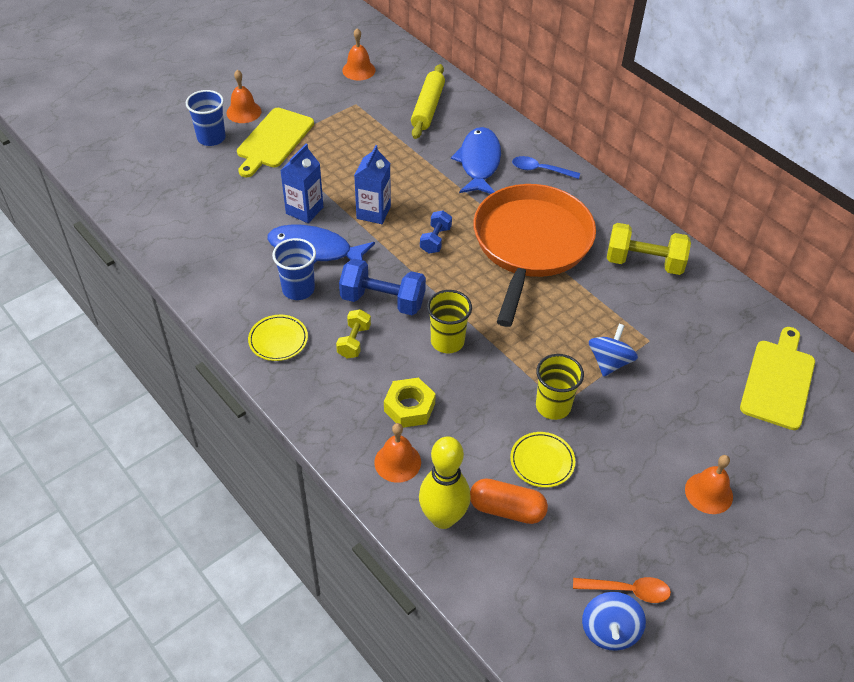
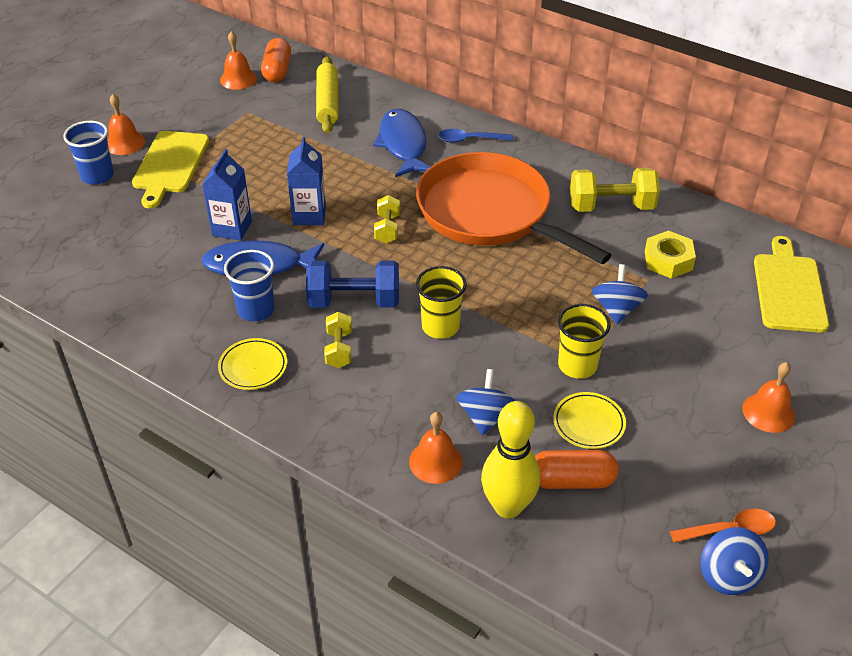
camera: 15 degrees left, 5 degrees down
(395, 68) = (277, 70): none -> orange capsule
(409, 407) = (426, 402): yellow nut -> yellow nut (668, 260)
(435, 240) = (387, 229): blue dumbbell -> yellow dumbbell
(455, 433) = (485, 416): none -> blue spinning top
(530, 244) = (489, 212): orange pan -> orange pan turned 45 degrees counterclockwise

